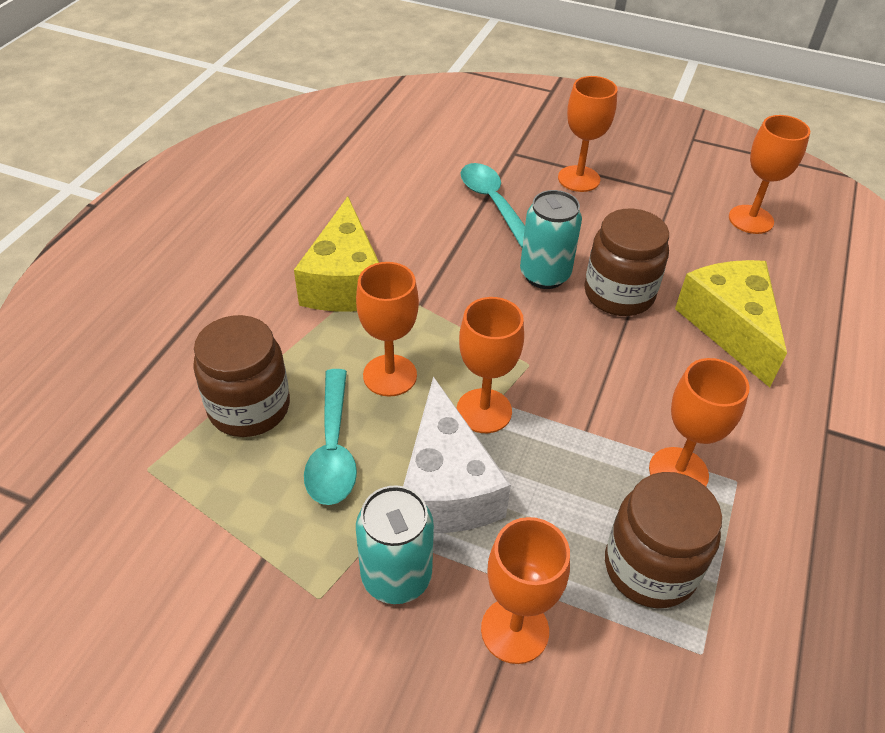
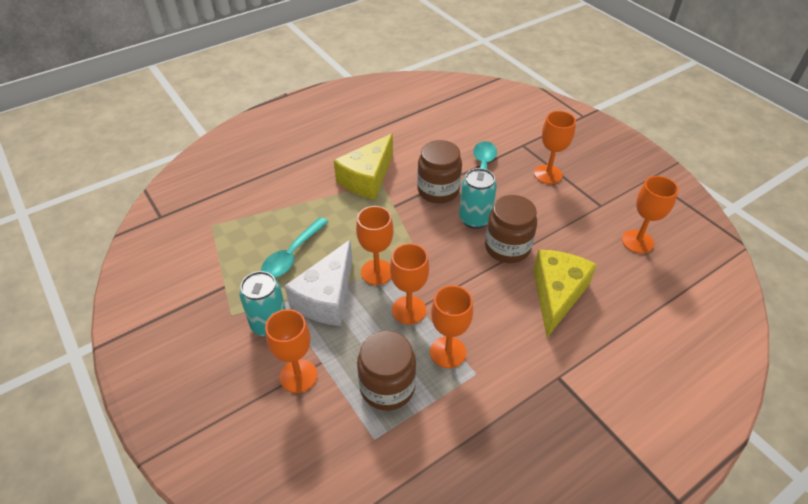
camera: 35 degrees right, 0 degrees up
(249, 407) = (273, 218): brown jar -> brown jar (438, 190)
(390, 375) = (347, 234): orange goblet -> orange goblet (409, 310)

